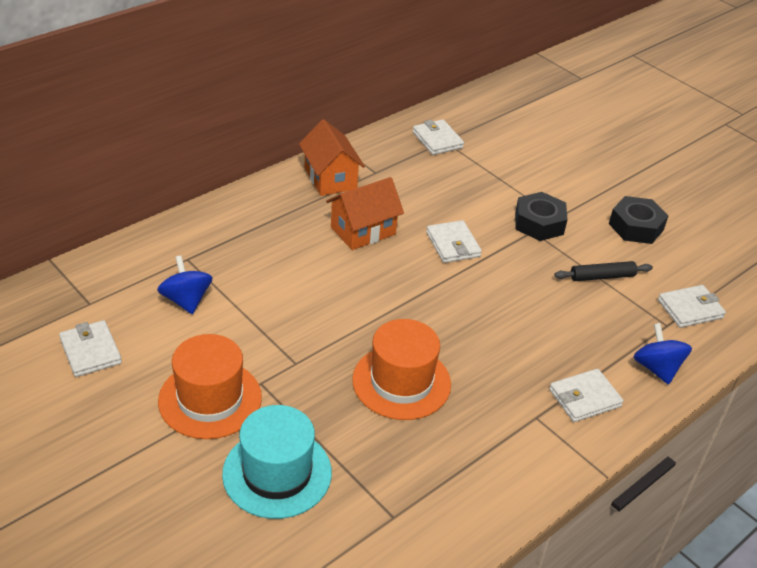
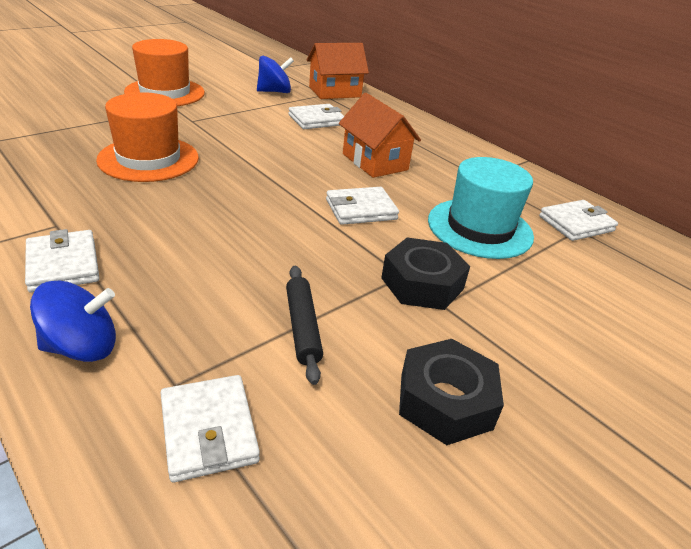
camera: 90 degrees right, 5 degrees down
(90, 351) = (226, 66): white wallet -> white wallet (316, 120)
(277, 473) = (76, 106): turquoise hat -> turquoise hat (480, 228)
(330, 178) = (457, 153): orange house -> orange house (335, 92)

